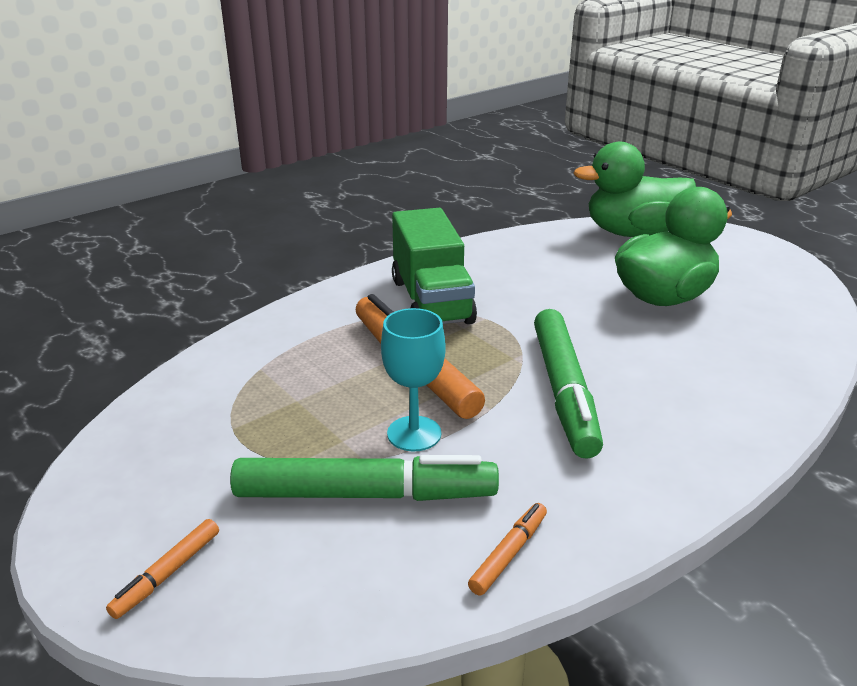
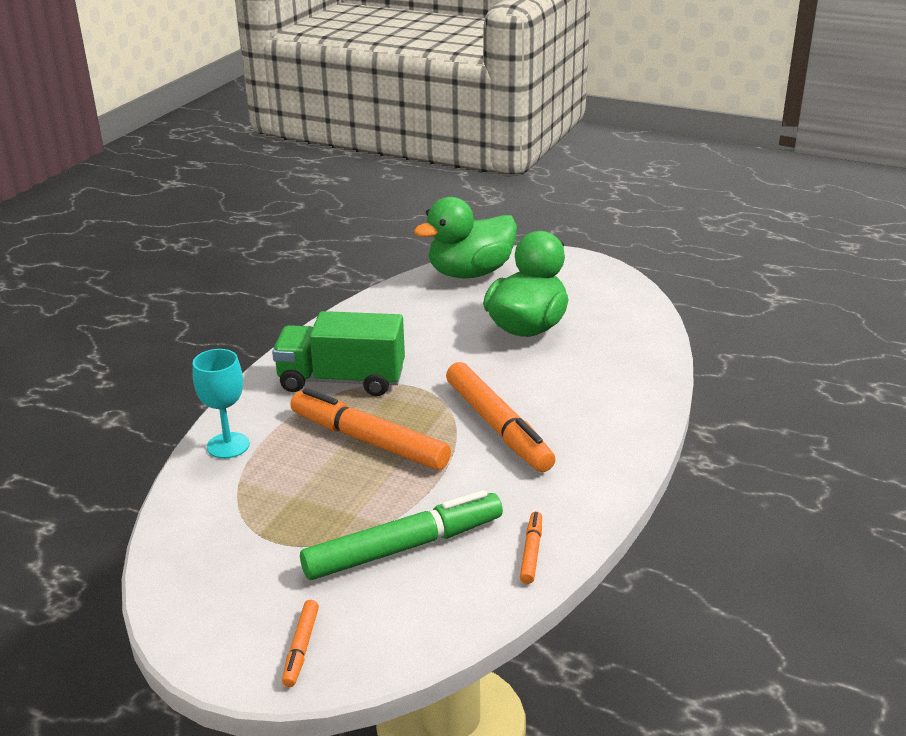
camera: 25 degrees left, 0 degrees up
(414, 433) = (408, 493): turquoise goblet -> turquoise goblet (228, 445)
(431, 301) = (342, 380): green truck -> green truck turned 135 degrees clockwise
(564, 391) = (498, 426): green marker -> orange marker

